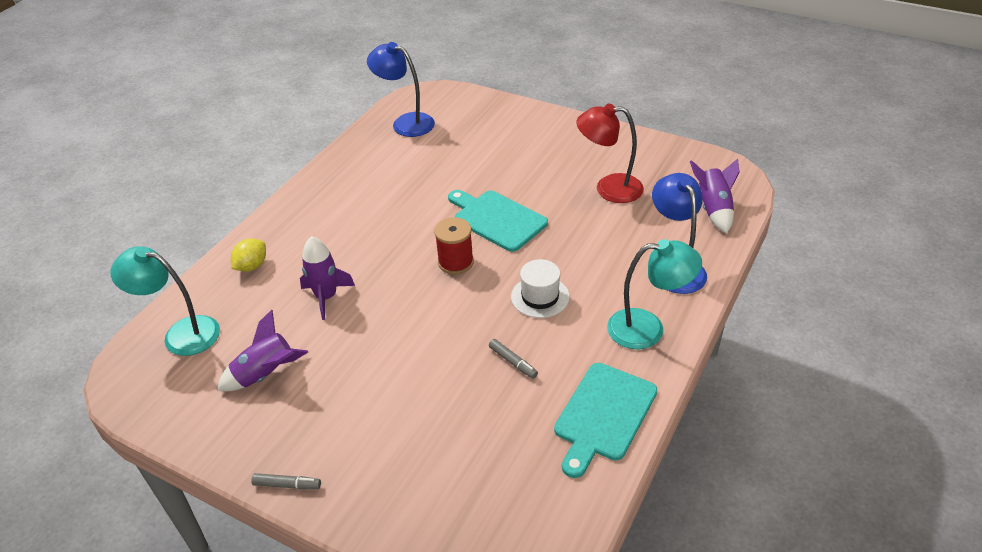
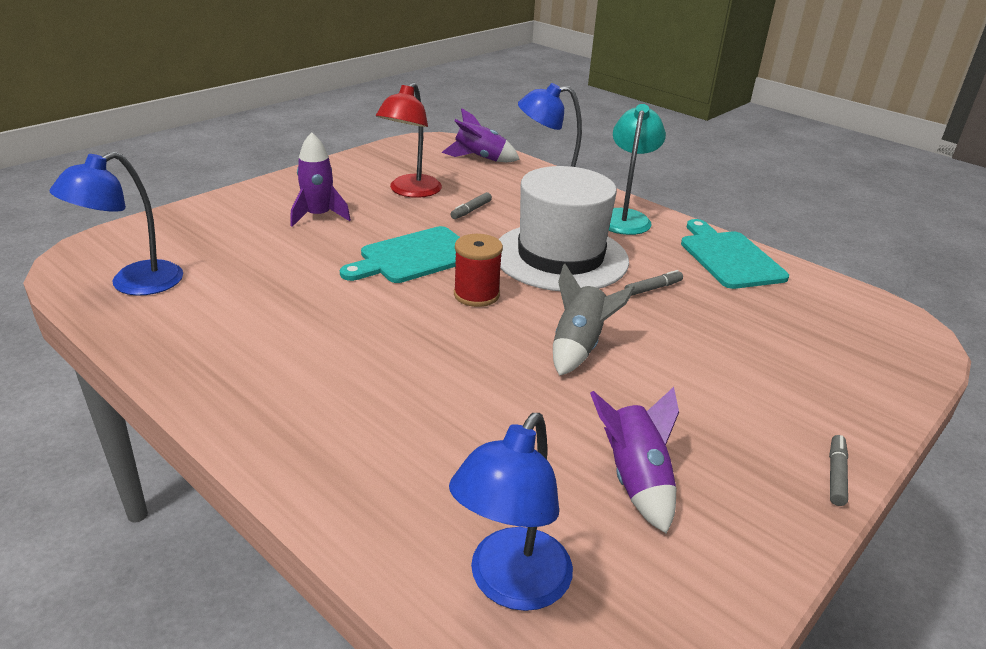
camera: 80 degrees left, 10 degrees down
(181, 333) = (510, 585): turquoise lamp -> blue lamp
(252, 266) = (374, 478): yellow lemon -> none
(326, 297) = (491, 404): purple rocket -> purple rocket (318, 216)
(405, 328) = (579, 347): none -> grey rocket
(540, 297) = (560, 257): white hat -> white hat, size x2.07
(595, 229) = (471, 210): none -> grey marker
(603, 415) = (729, 257): turquoise cutting board -> turquoise cutting board turned 150 degrees counterclockwise

